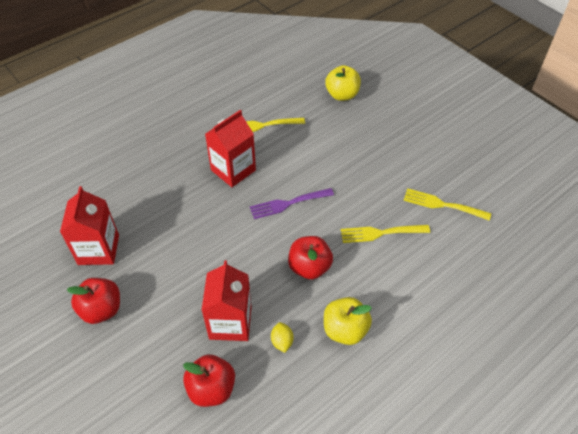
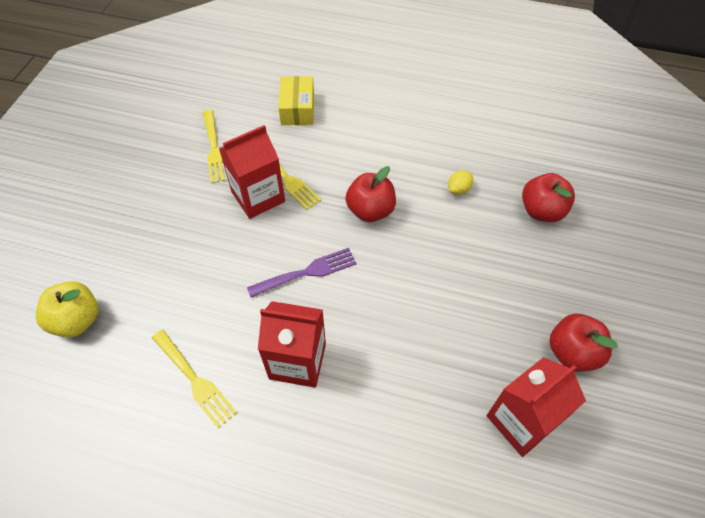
camera: 125 degrees left, 5 degrees up
(230, 322) = (478, 235): red carton -> red carton (258, 197)
(288, 204) = (307, 272): purple fork -> purple fork turned 60 degrees counterclockwise
(345, 330) = (409, 155): yellow apple -> none
(457, 280) = (297, 109): none -> yellow box

